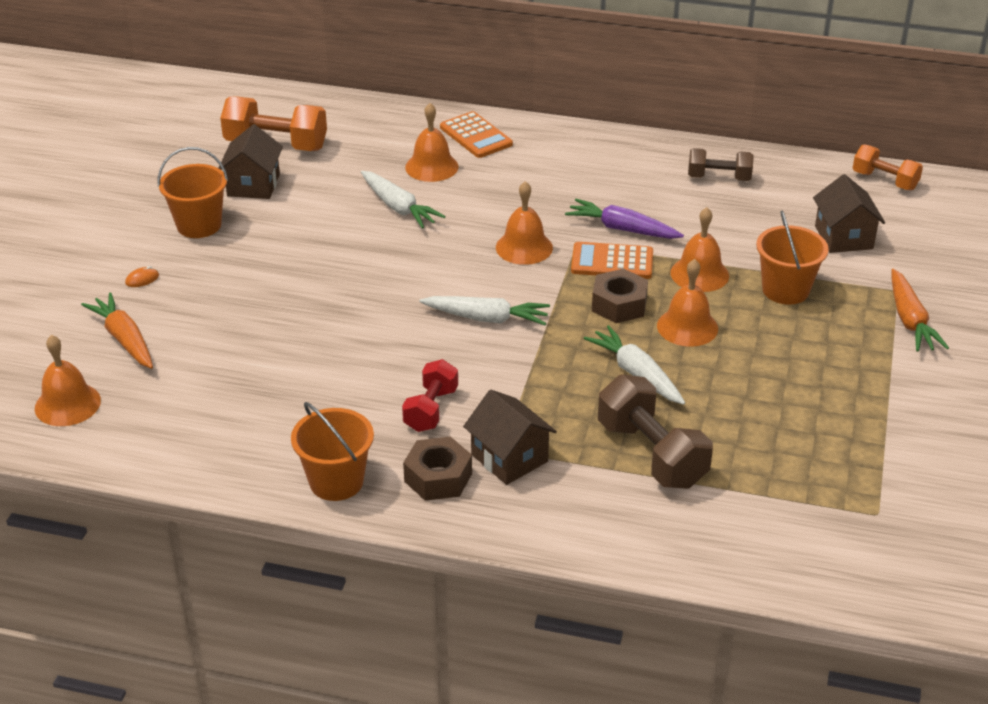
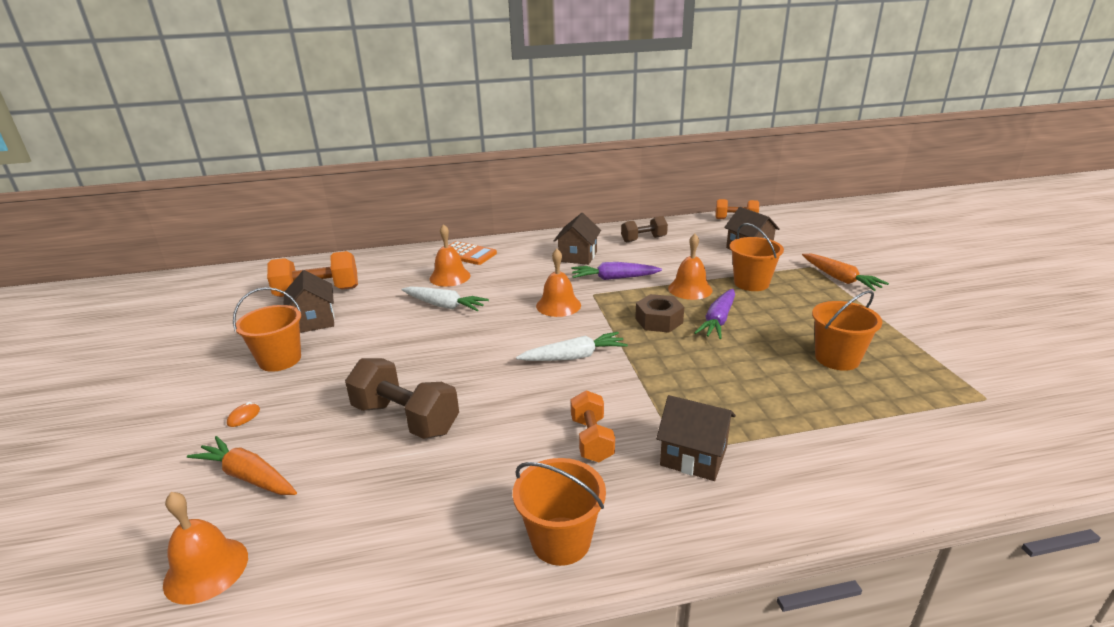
camera: 25 degrees left, 10 degrees down
(431, 409) = (591, 439): red dumbbell -> orange dumbbell
(438, 477) = (651, 498): brown nut -> none
(608, 181) = (578, 256): none -> brown house
(612, 262) = (627, 297): orange calculator -> none
(636, 374) = (719, 360): white carrot -> none
(651, 454) = (794, 412): brown dumbbell -> brown dumbbell (405, 418)
(687, 327) = (718, 320): orange bell -> purple carrot
(769, 416) = (837, 358): none -> orange bucket

